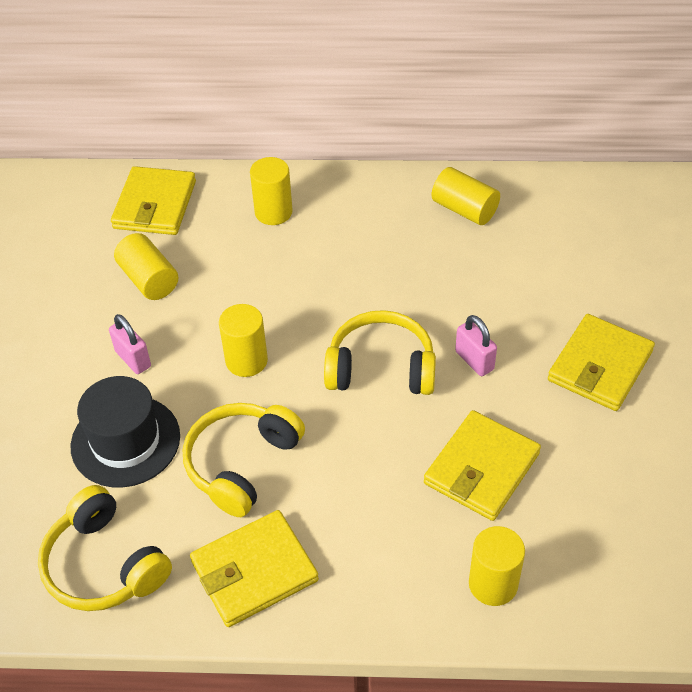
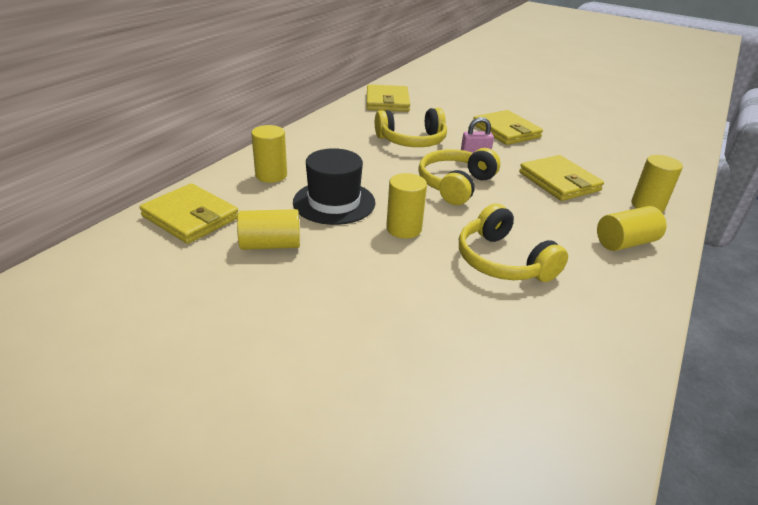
camera: 65 degrees left, 15 degrees down
(104, 565) = (573, 365): yellow headphones -> yellow headphones (412, 141)
(125, 441) = (440, 310): black hat -> black hat (334, 202)
(133, 359) = (351, 279): pink padlock -> none
(254, 571) = (608, 286): yellow wallet -> yellow wallet (387, 102)
(464, 209) = (352, 123): yellow cylinder -> yellow cylinder (625, 242)

